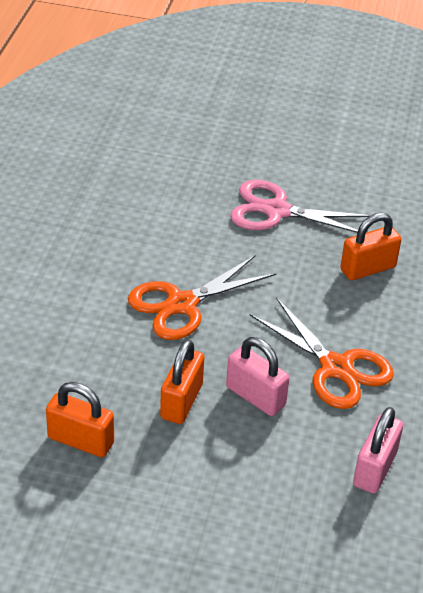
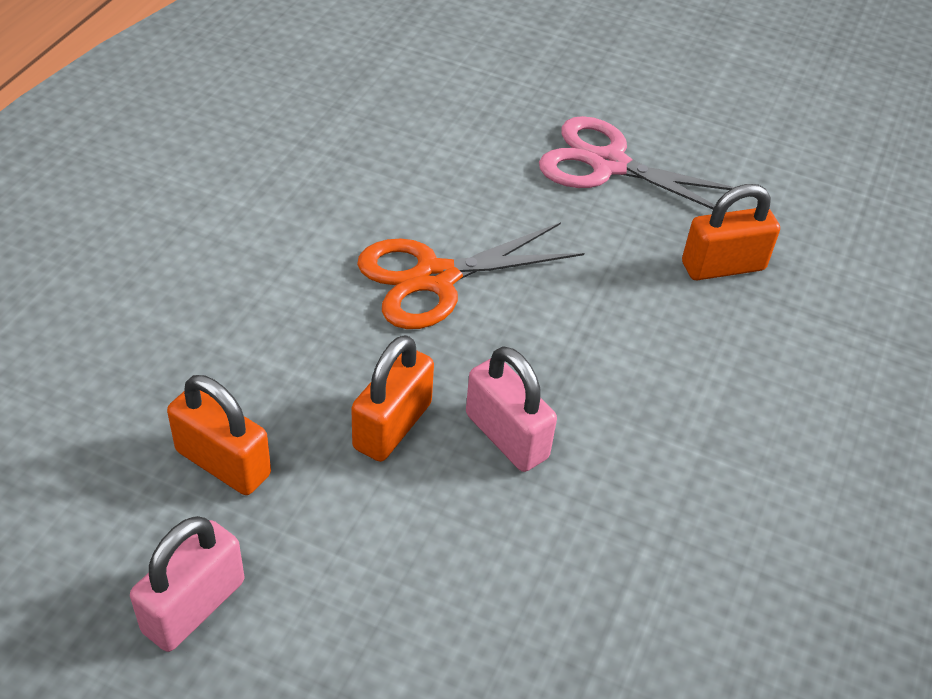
camera: 10 degrees right, 5 degrees up
(336, 367) = (641, 410): orange scissors -> none
(374, 469) = (665, 587): pink padlock -> pink padlock (194, 606)

